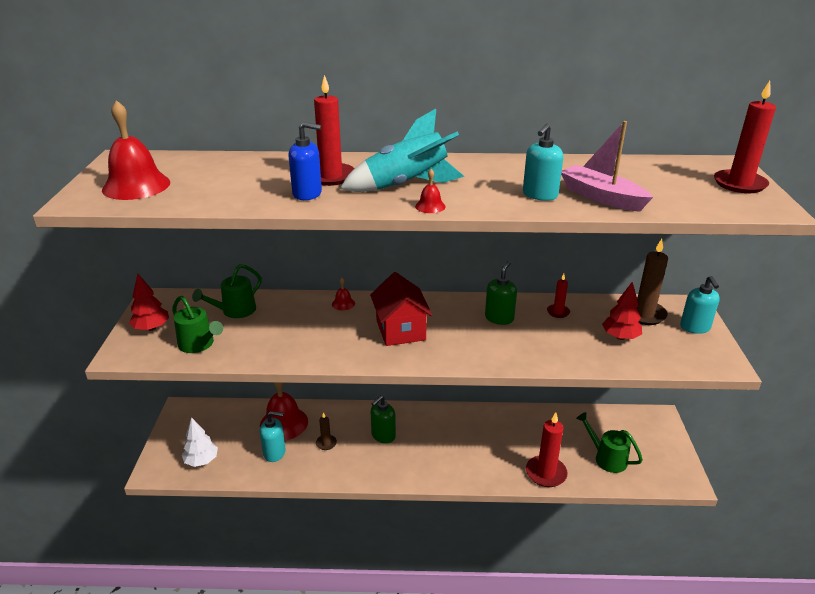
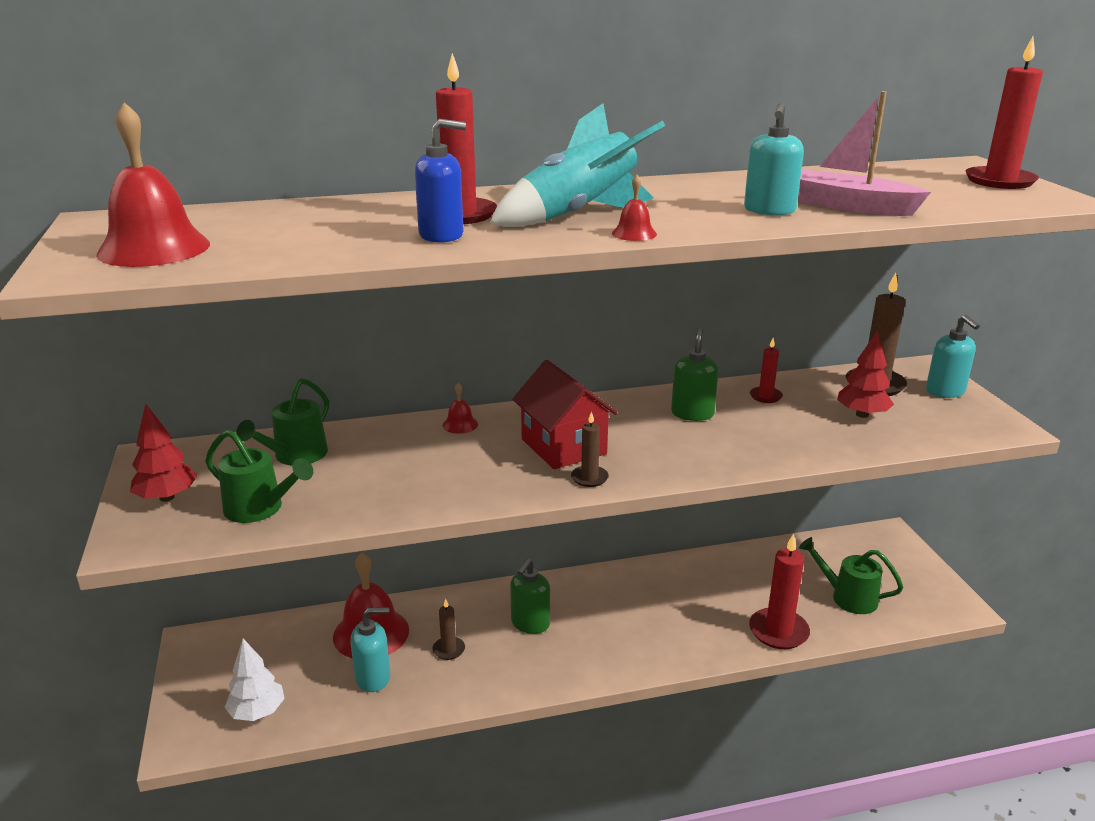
camera: 15 degrees left, 5 degrees down
(405, 356) = (589, 478): none -> brown candle

